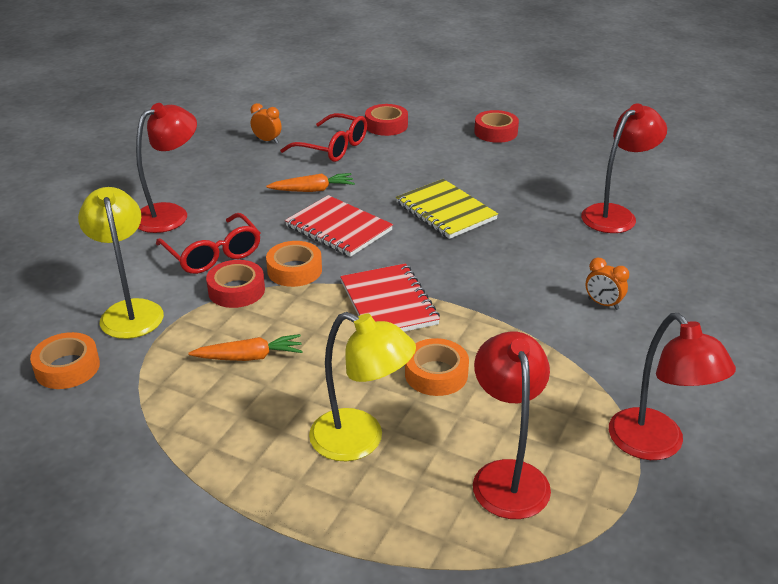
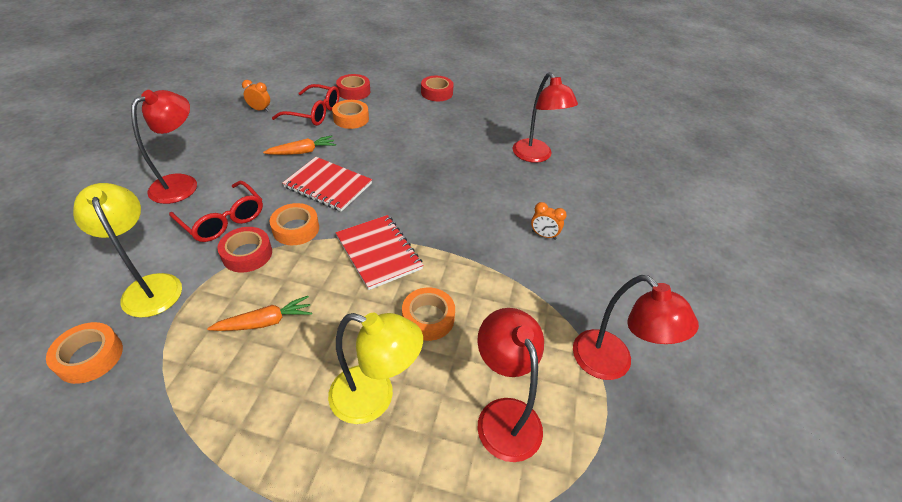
camera: 15 degrees left, 10 degrees up
(378, 157) = (351, 119): none -> orange tape
(446, 211) = (411, 163): yellow notebook -> none
(616, 215) = (536, 156): red lamp -> red lamp turned 120 degrees clockwise

